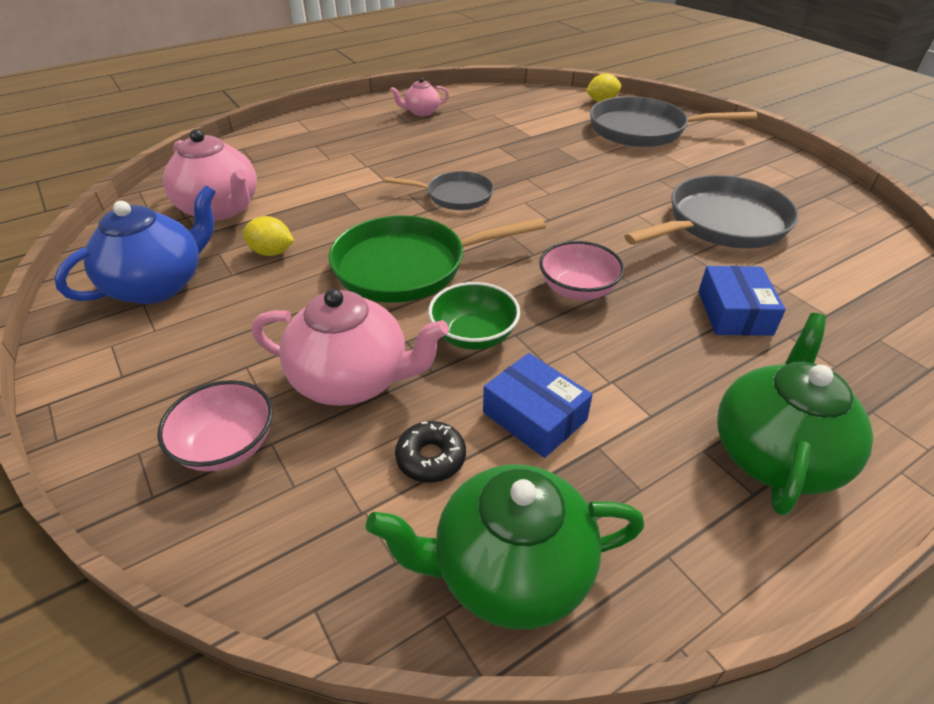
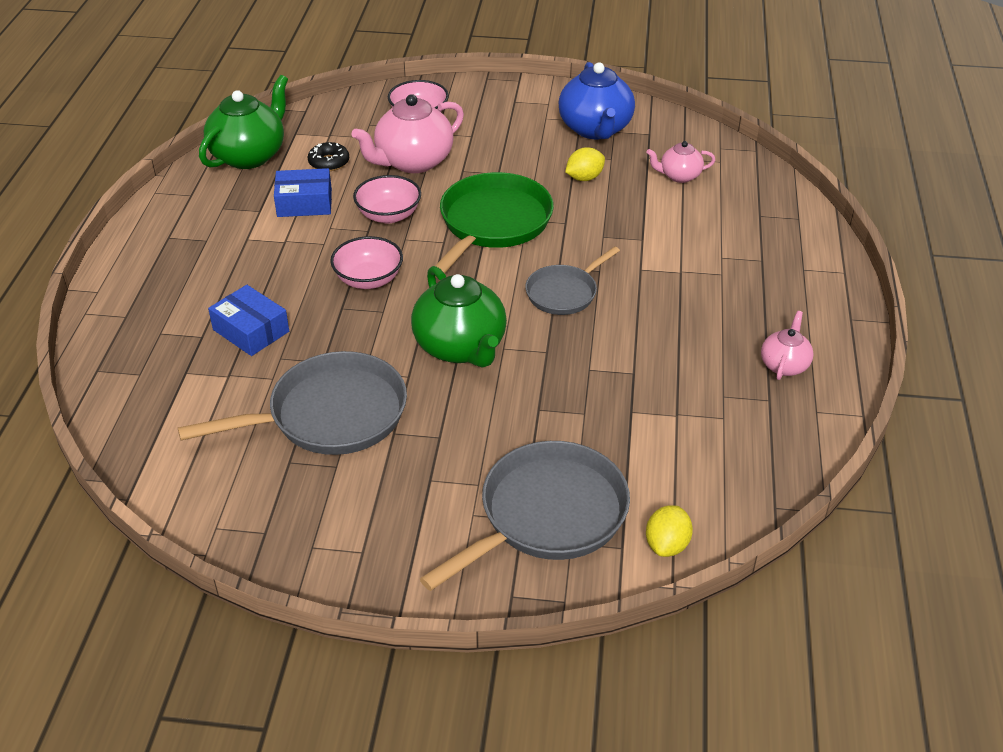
camera: 130 degrees right, 0 degrees up
(221, 209) = (679, 176): pink teapot -> pink teapot, size x0.53
(473, 335) = (389, 215): green bowl -> pink bowl
(721, 223) = (330, 415): grey pan -> grey pan turned 120 degrees counterclockwise
(775, 454) = (168, 260): green teapot -> green teapot (461, 347)

